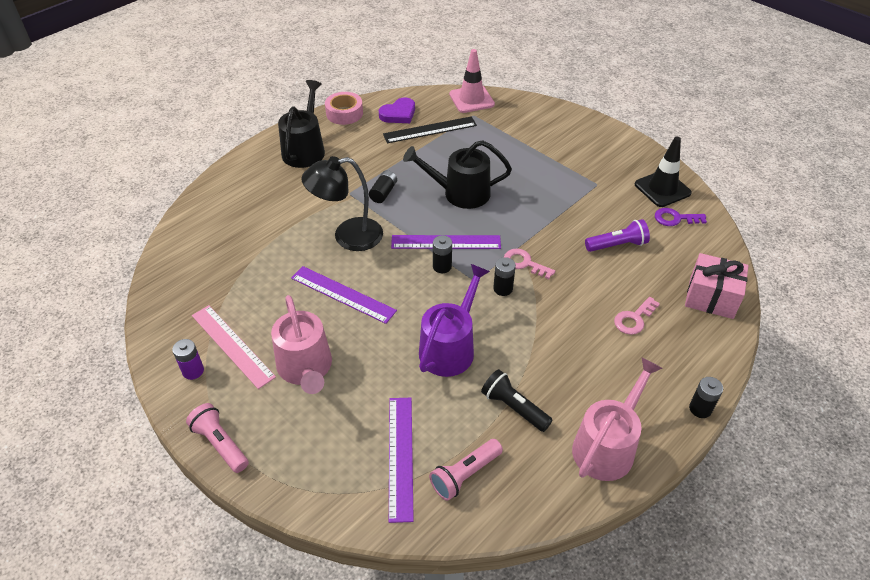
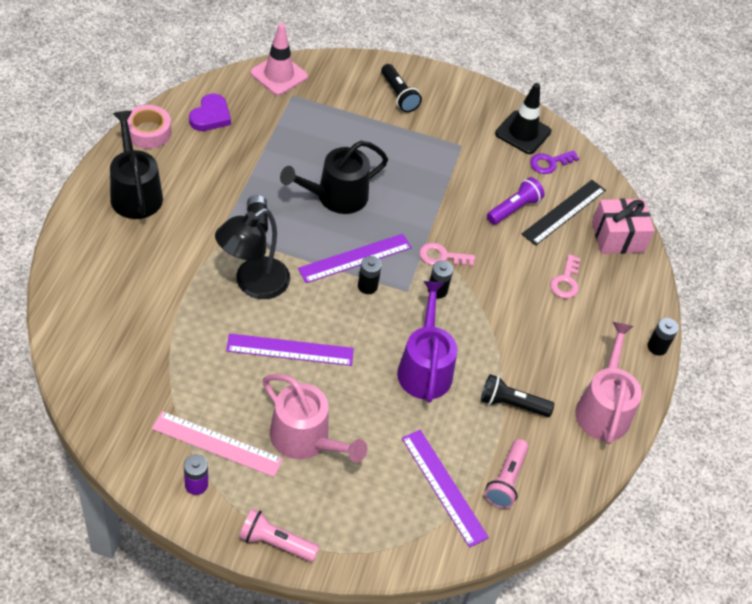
camera: 35 degrees left, 5 degrees up
(430, 130) = (258, 127): black ruler -> black ruler (564, 212)
(563, 135) = (398, 95): none -> black flashlight

